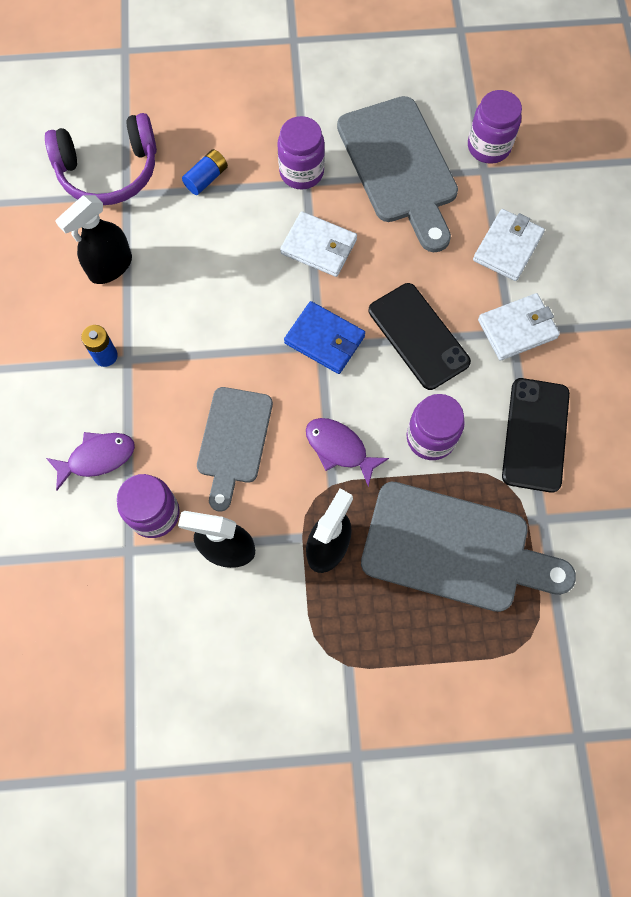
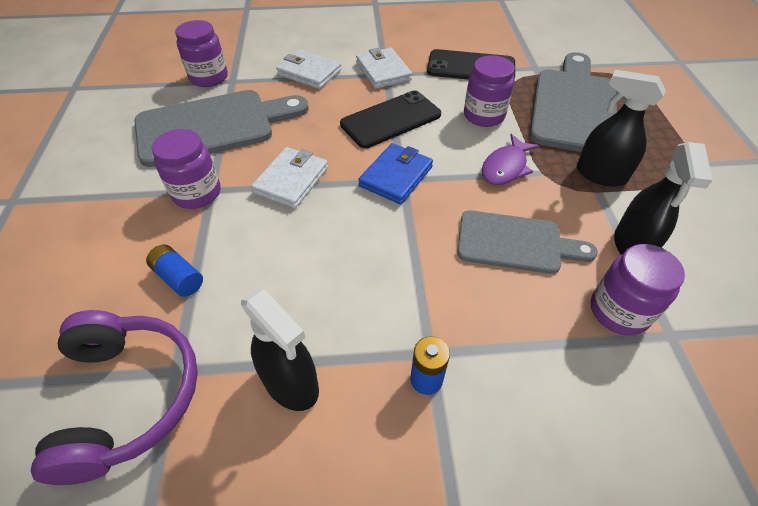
camera: 90 degrees left, 20 degrees down
(97, 458) = (569, 378): purple fish -> none

